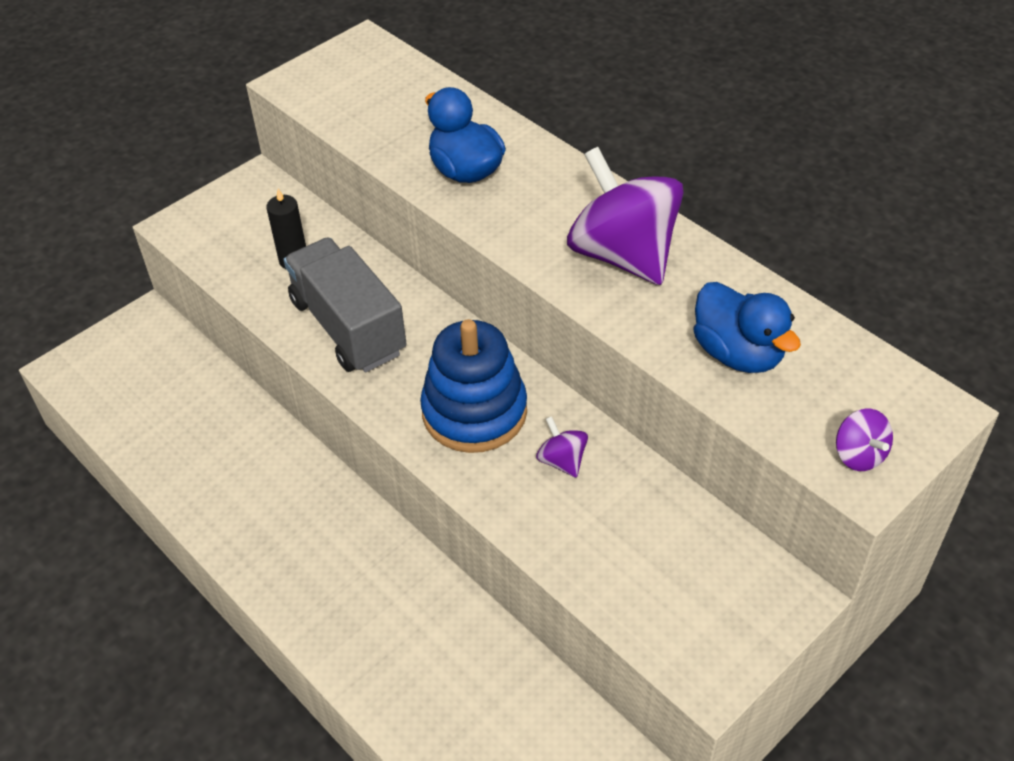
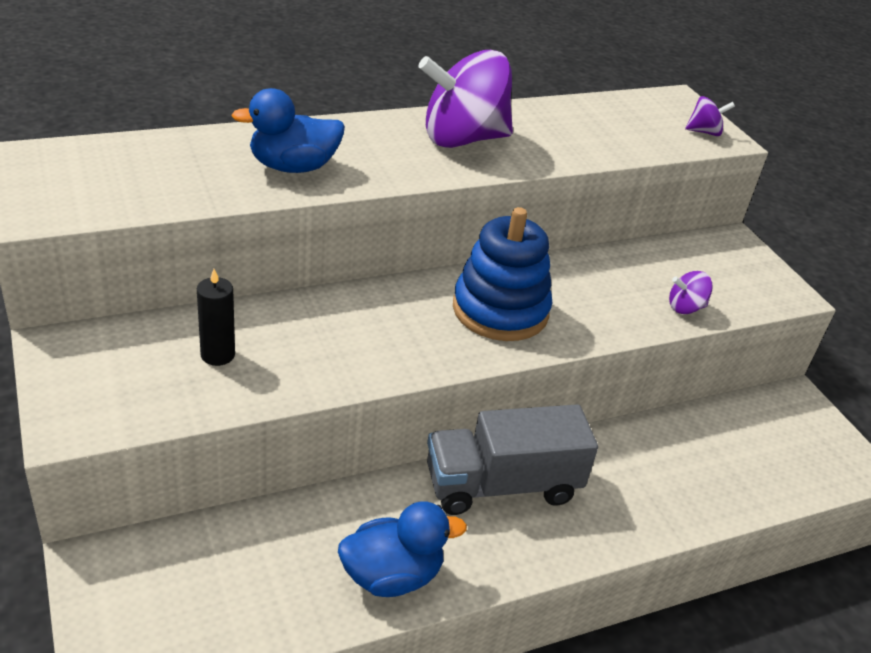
camera: 75 degrees left, 10 degrees down
(348, 327) = (345, 347): grey truck -> grey truck (502, 485)
(562, 461) = (576, 286): purple spinning top -> purple spinning top (685, 307)
(738, 353) = (594, 135): blue duck -> blue duck (392, 575)

